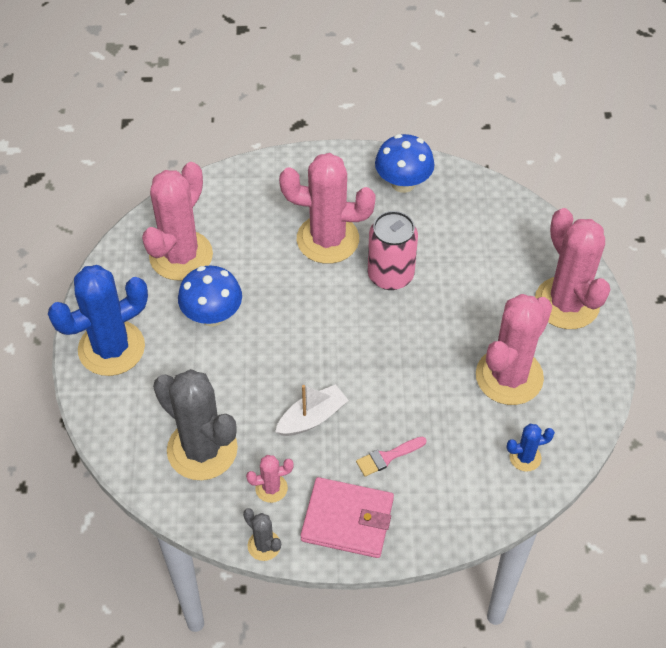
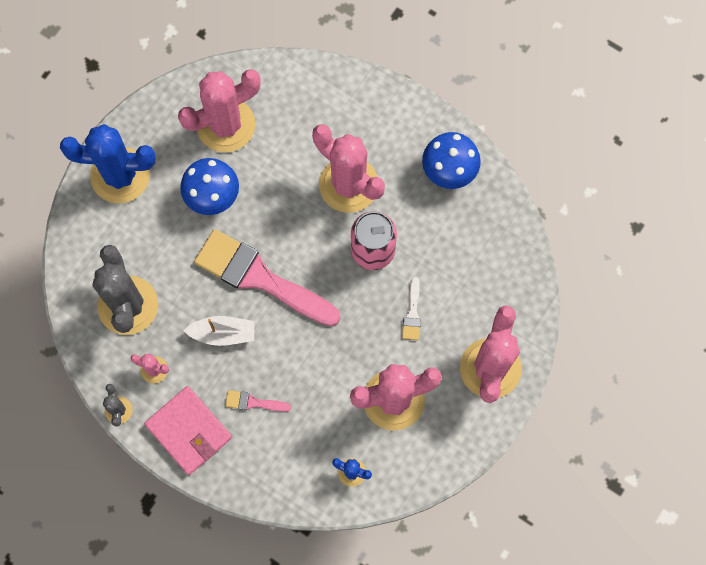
camera: 35 degrees right, 20 degrees up
(309, 353) = (260, 278): none -> pink brush
(465, 301) = (412, 313): none -> white brush

